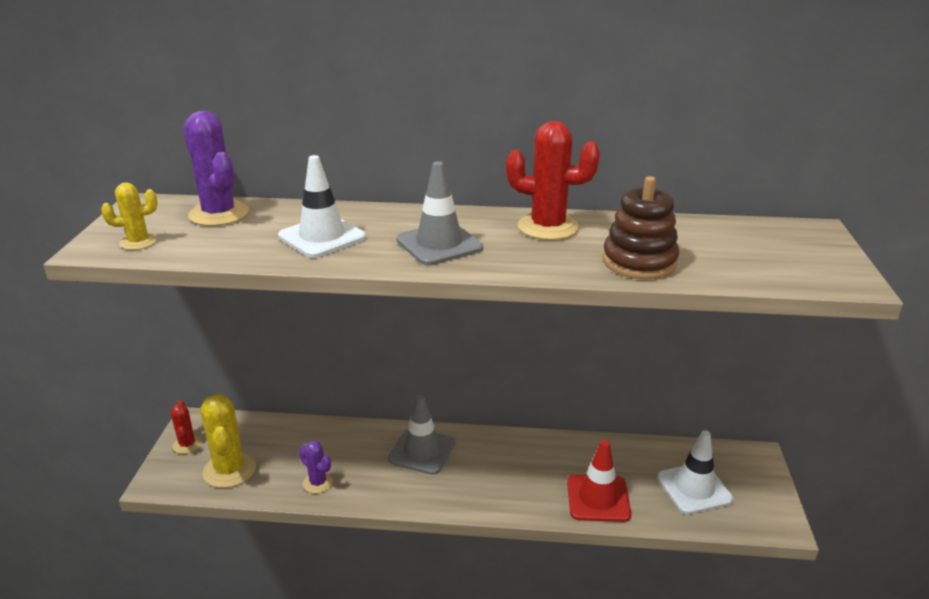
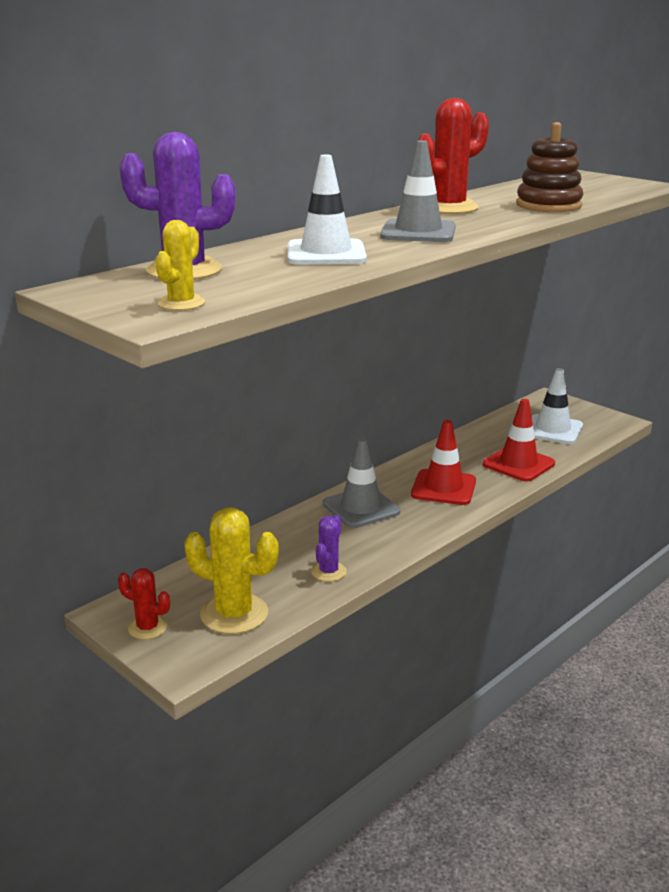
camera: 50 degrees left, 5 degrees down
(318, 483) = (328, 572): purple cactus -> purple cactus turned 60 degrees counterclockwise
(502, 476) = (443, 488): none -> red traffic cone

